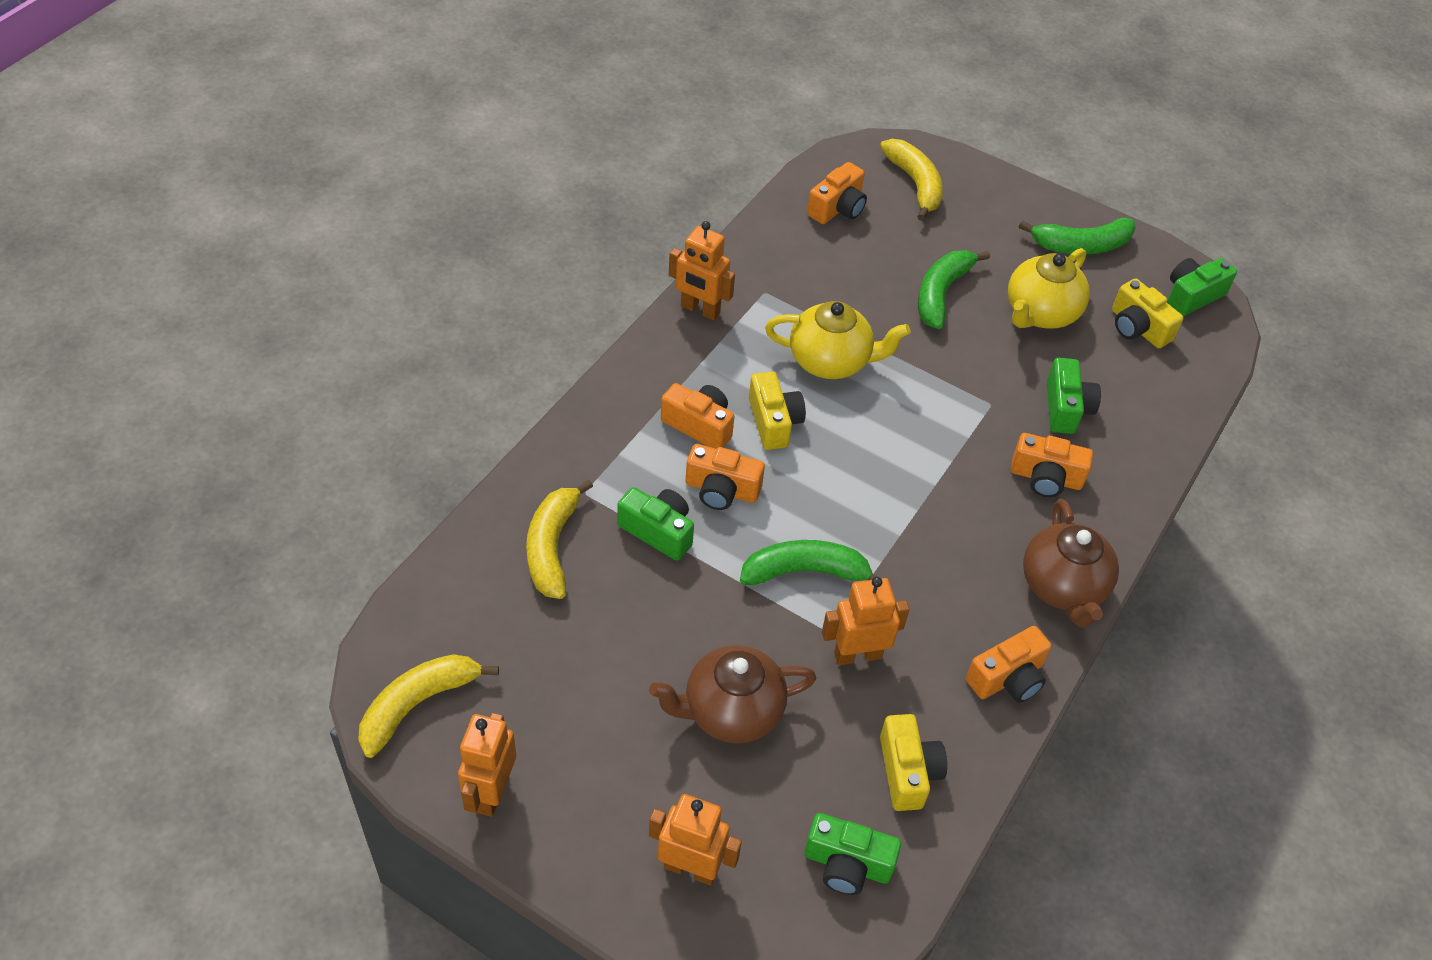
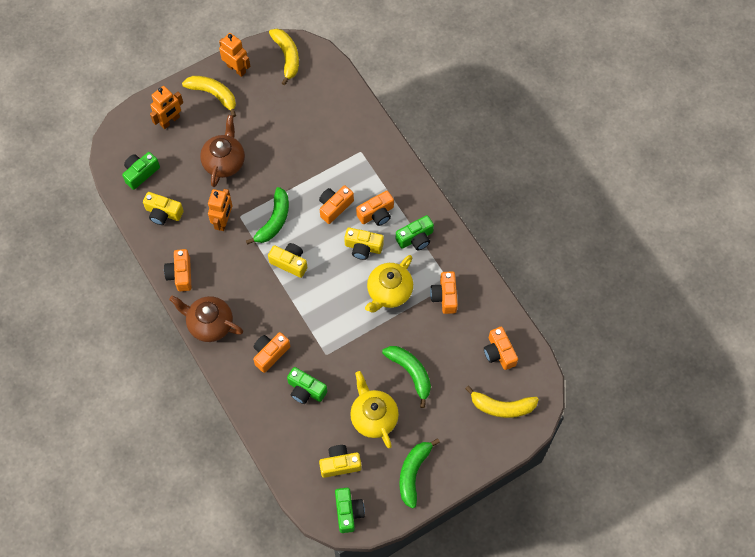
camera: 120 degrees right, 15 degrees up
(552, 547) = (338, 128): yellow banana -> yellow banana (213, 95)
(658, 531) = (325, 172): green camera -> green camera (415, 238)
(700, 309) = (451, 247): orange robot -> none
(791, 292) = (445, 296): none -> orange camera
(870, 515) = (289, 263): none -> yellow camera

